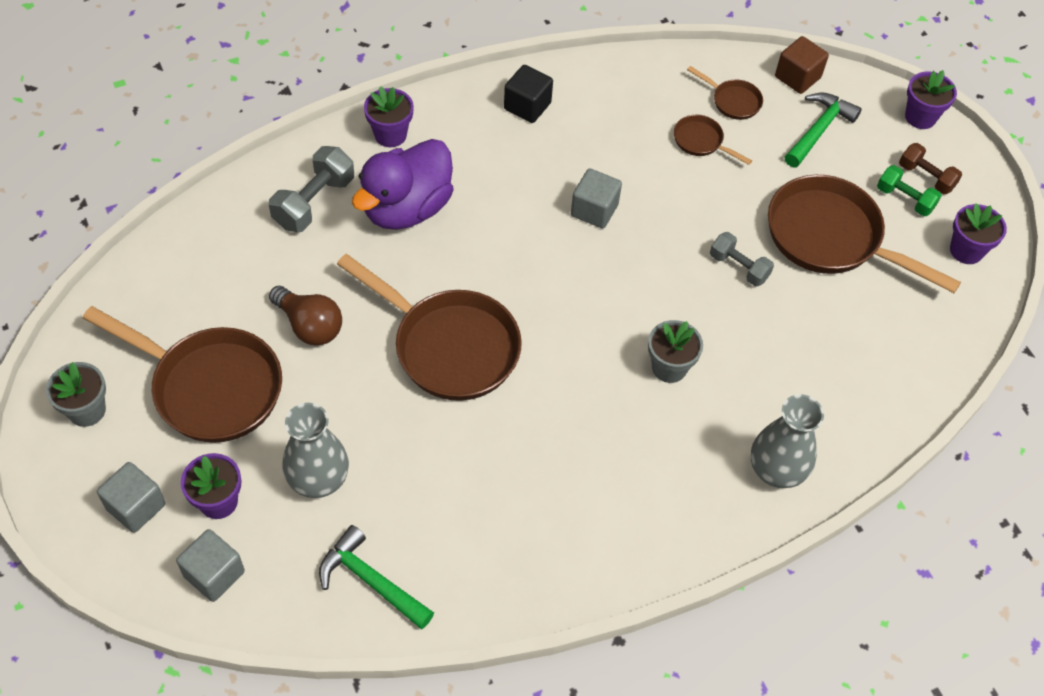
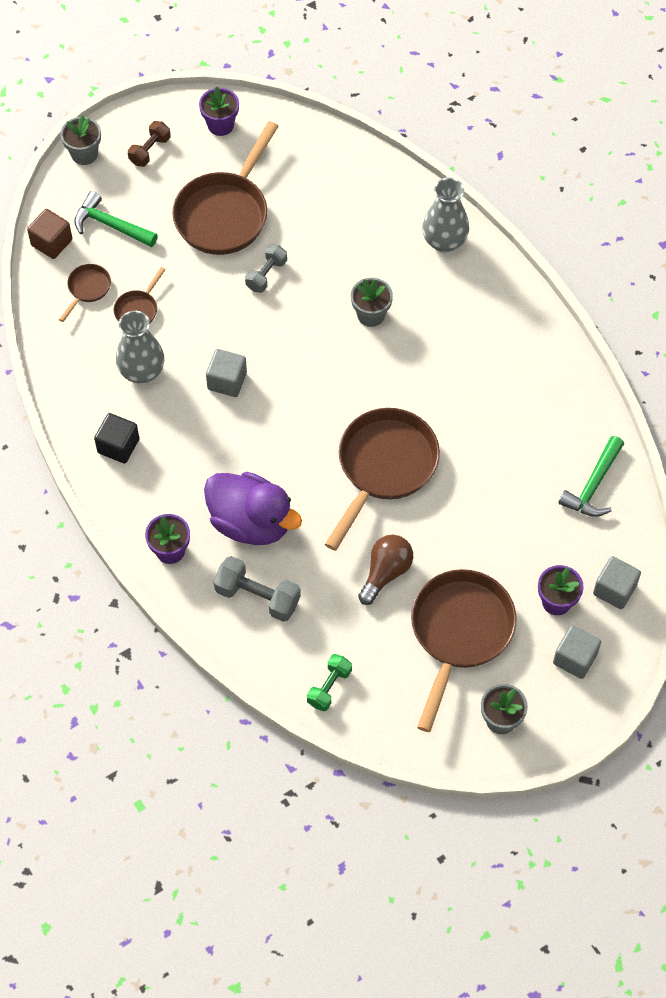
camera: 95 degrees left, 5 degrees up
(318, 480) = (522, 536): grey vase -> grey vase (142, 372)
(905, 199) = (176, 165): green dumbbell -> green dumbbell (329, 687)
(920, 117) = (84, 154): purple flower pot -> grey flower pot

